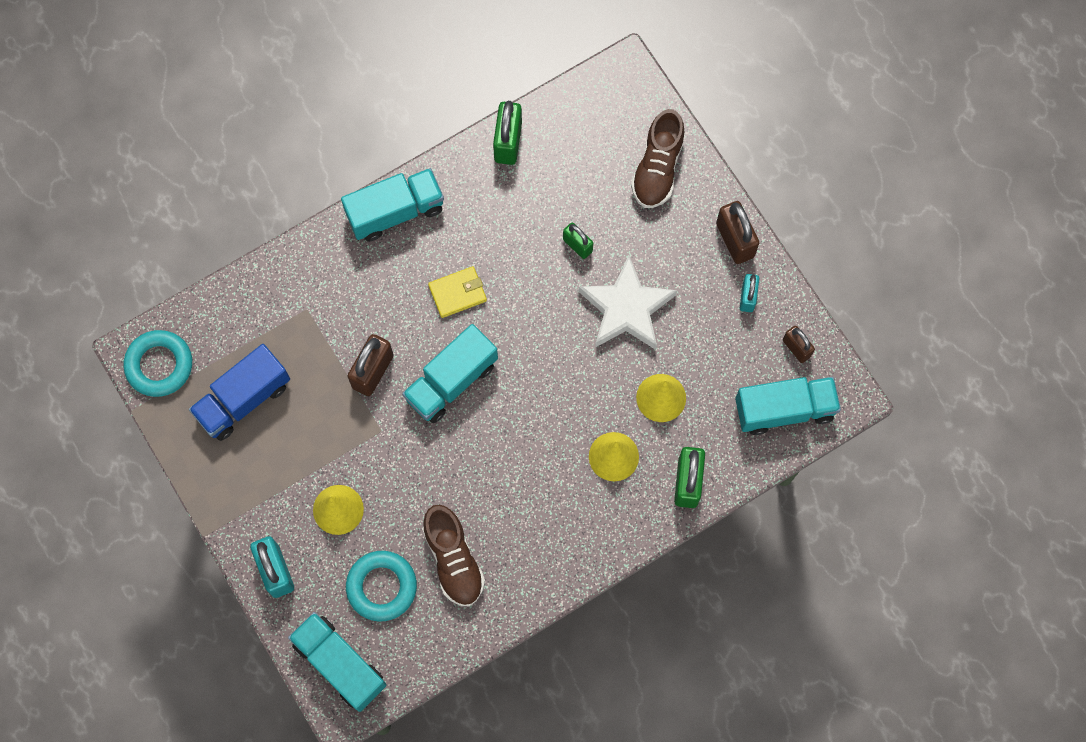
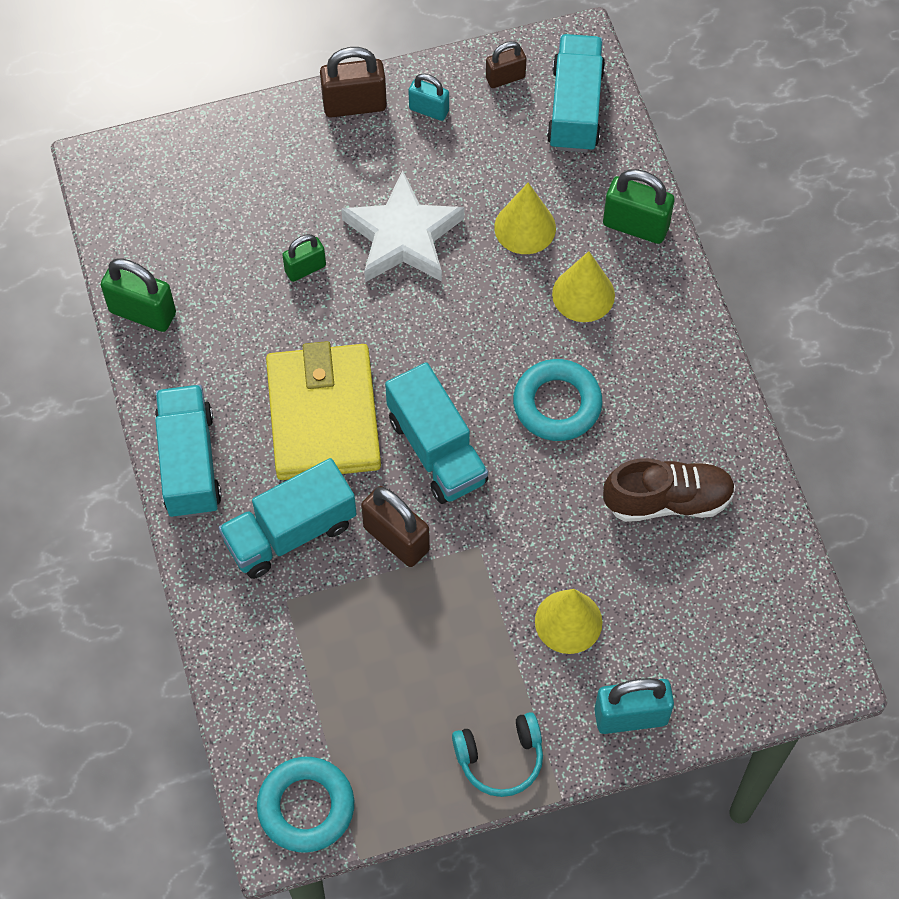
camera: 75 degrees left, 10 degrees down
(224, 486) = (500, 758): none -> turquoise headphones
(243, 399) = (387, 707): blue truck -> none
(340, 664) = (771, 664): turquoise truck -> turquoise truck (290, 532)
(381, 587) = (682, 592): turquoise ring -> turquoise ring (557, 404)
(457, 293) = (323, 416): yellow wallet -> yellow wallet, size x2.07
(657, 168) = (236, 160): brown shoe -> none

